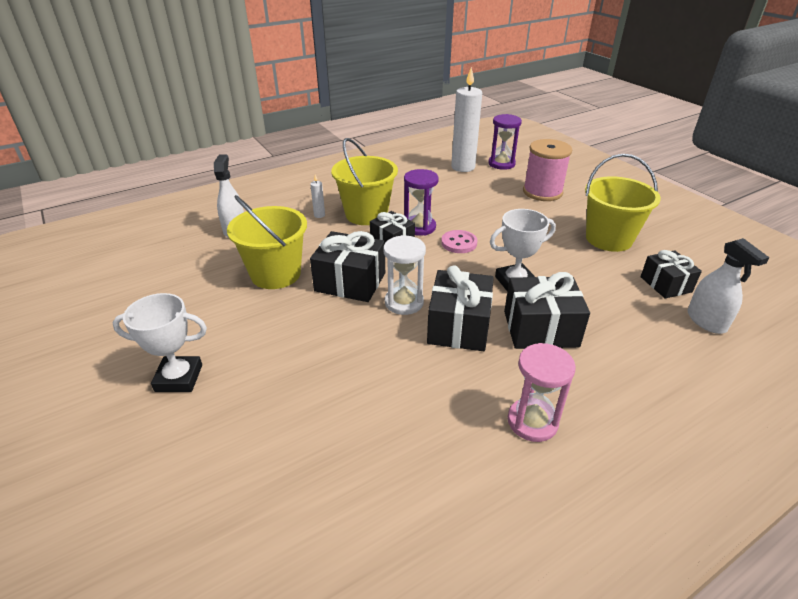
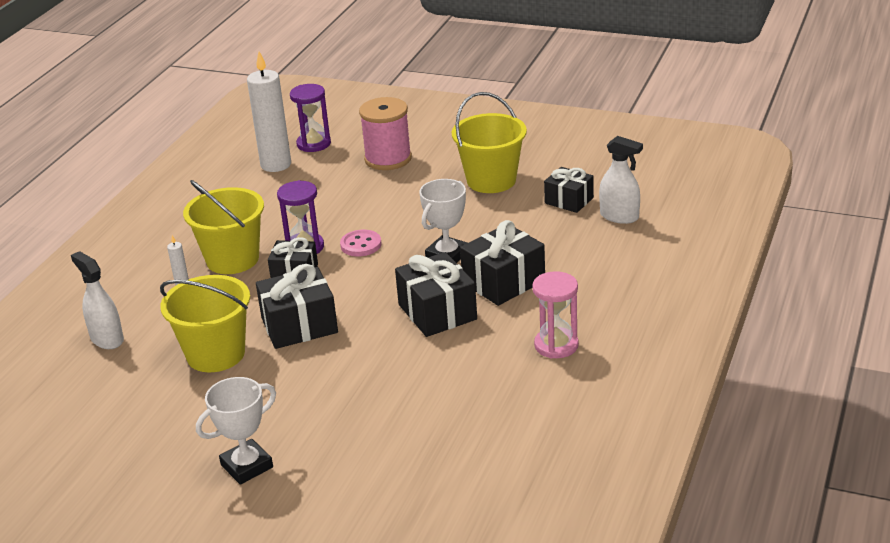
camera: 35 degrees left, 5 degrees down
(404, 302) = (370, 317): white hourglass -> none

